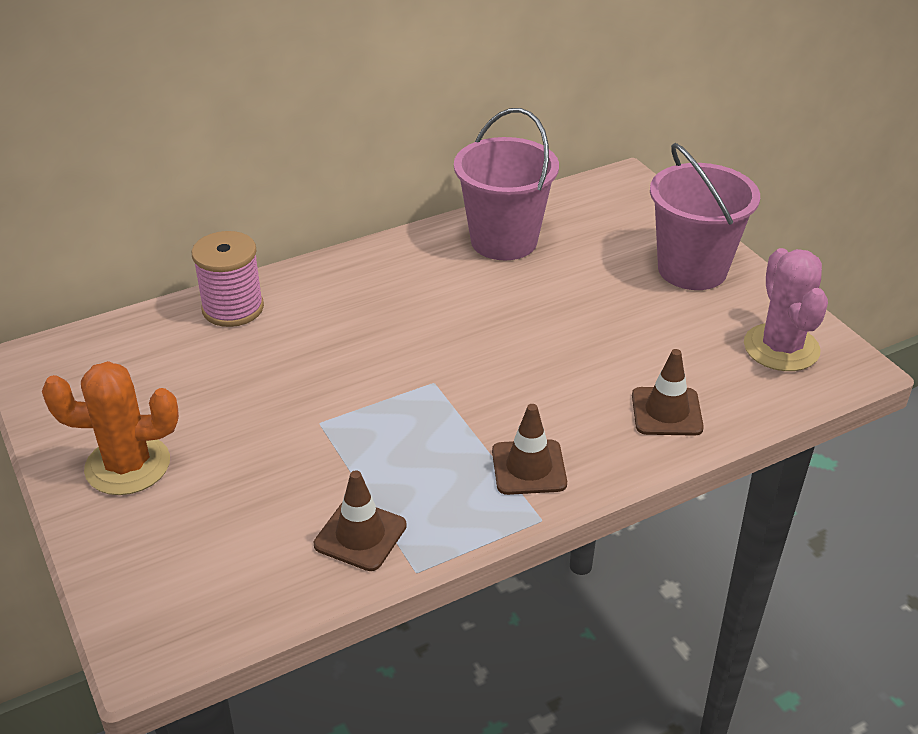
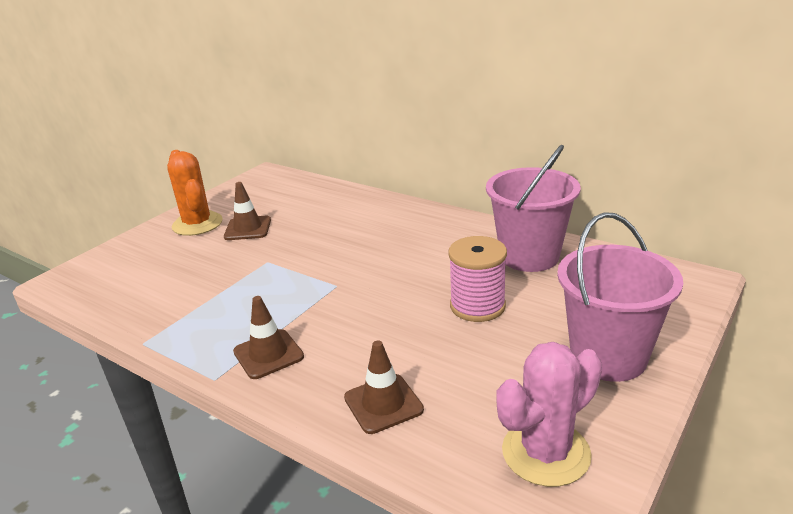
camera: 65 degrees right, 10 degrees down
(233, 308) = (352, 200): pink spool -> pink spool (477, 306)
(360, 535) = (168, 311): brown traffic cone -> brown traffic cone (248, 228)

